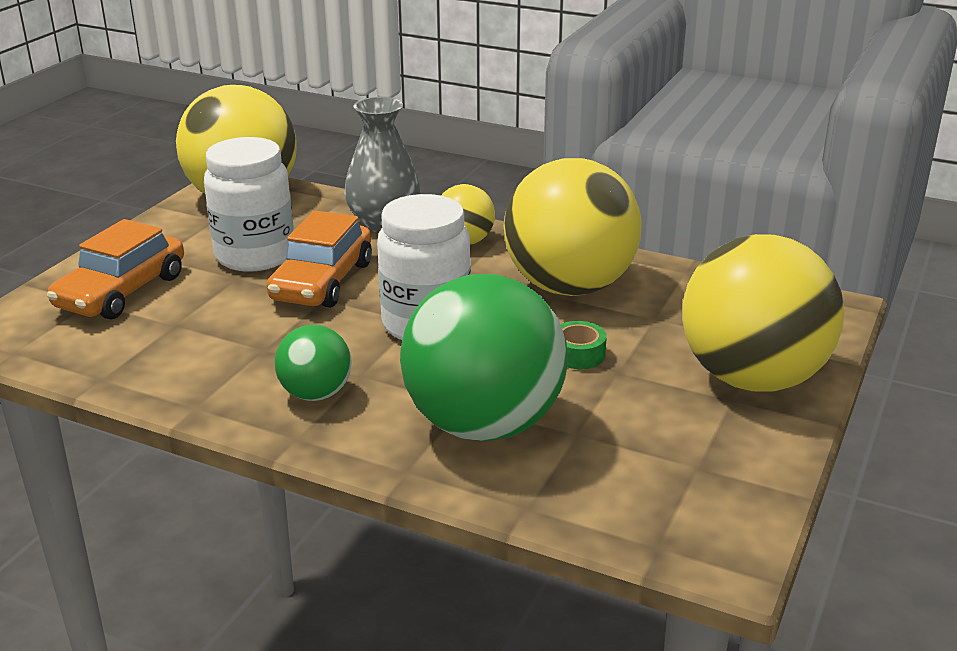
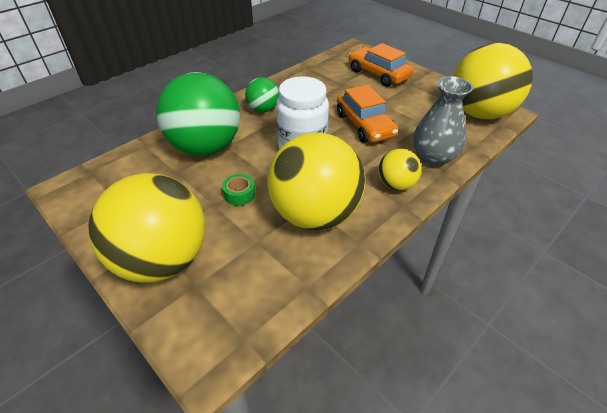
camera: 110 degrees right, 15 degrees up
(255, 256) = (402, 109): white jar -> none
(322, 281) = (364, 125): orange car -> orange car turned 150 degrees counterclockwise

